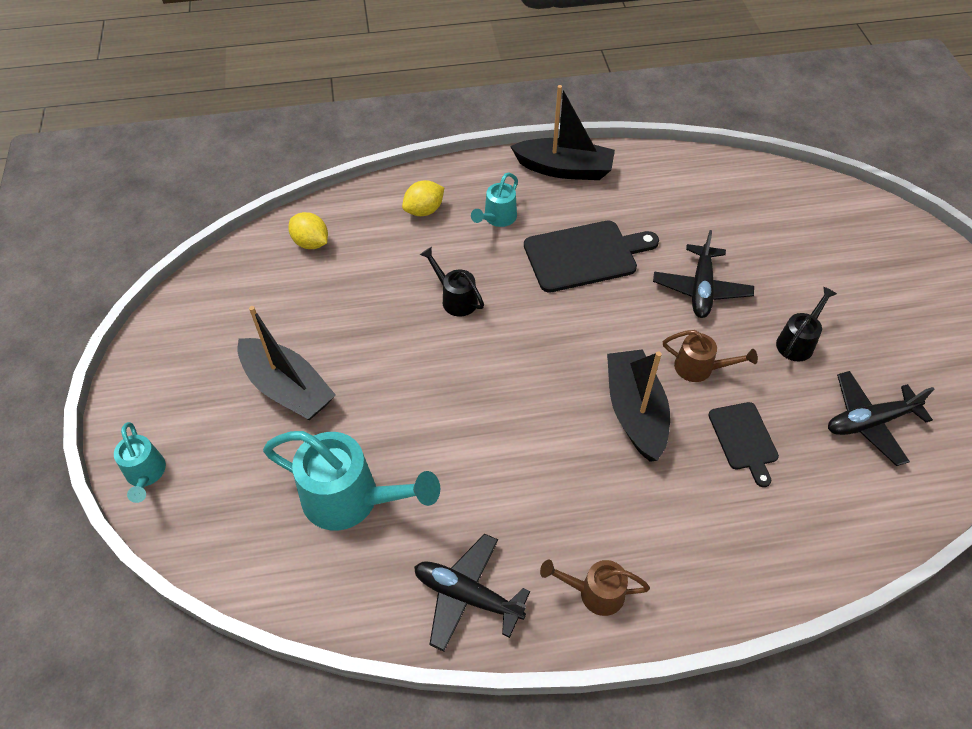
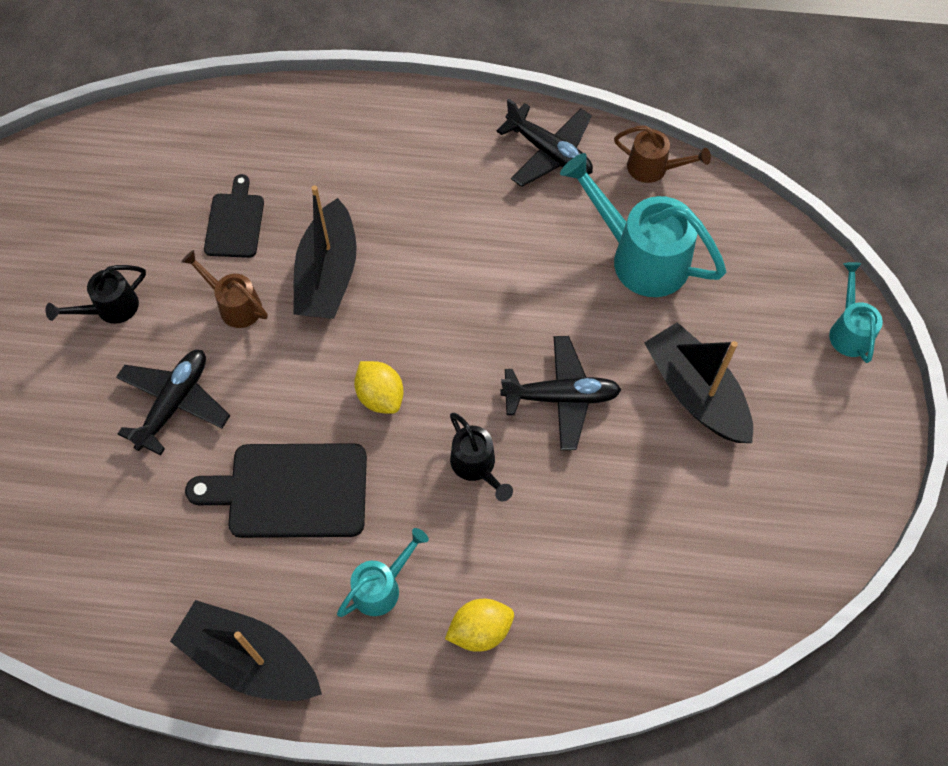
camera: 165 degrees left, 10 degrees up
(311, 243) = (649, 610): yellow lemon -> yellow lemon (380, 396)
(595, 593) = (439, 130): brown watering can -> brown watering can (653, 168)
(869, 422) = (102, 208): black plane -> black plane (561, 397)

